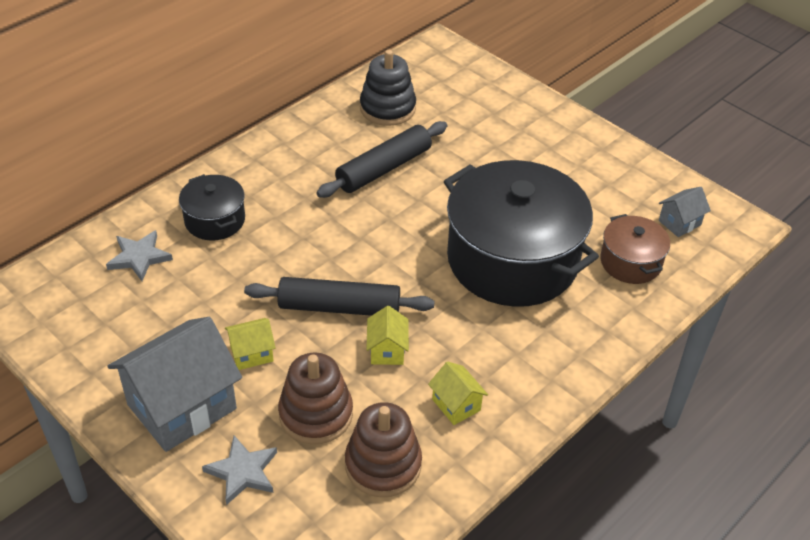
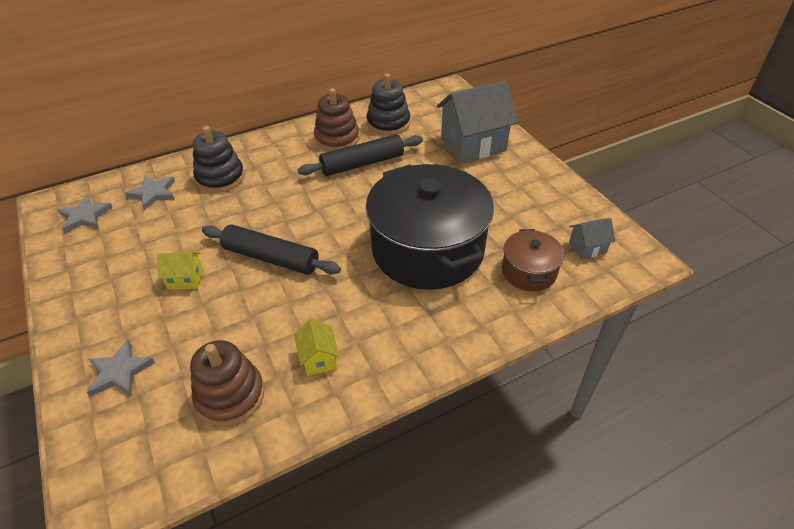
camera: 20 degrees right, 0 degrees up
(68, 305) = (85, 216): none -> grey star
(182, 406) = (110, 307): grey house -> grey house (473, 144)
(215, 220) = (220, 178): black pot -> black stacking toy
(316, 414) = (203, 338): brown stacking toy -> brown stacking toy (337, 139)
(387, 350) = (288, 300): yellow house -> none

